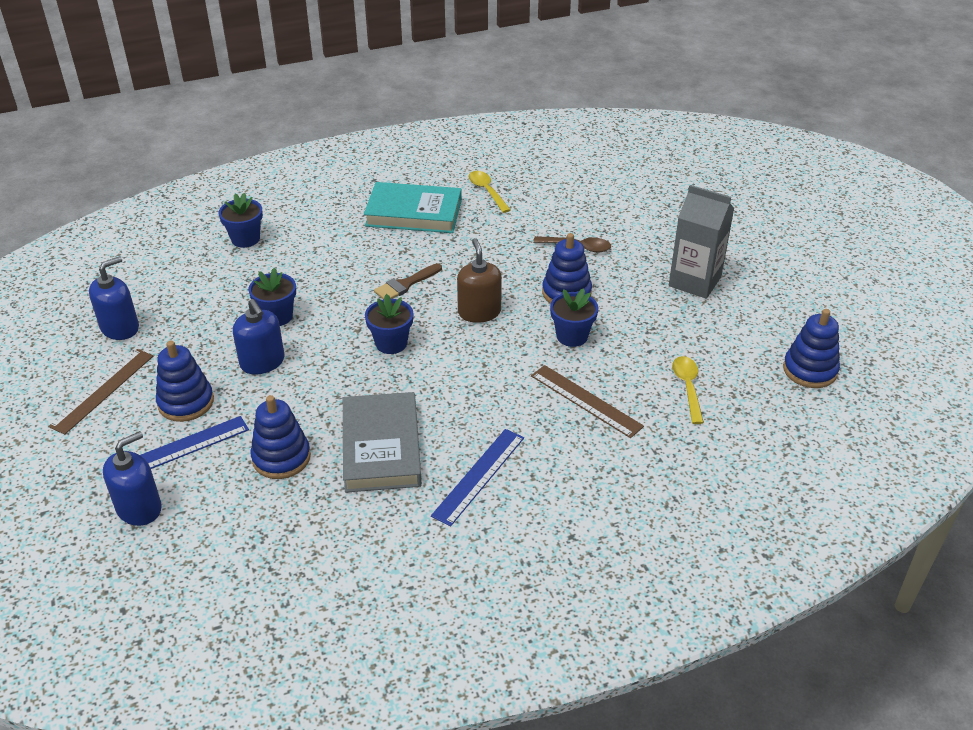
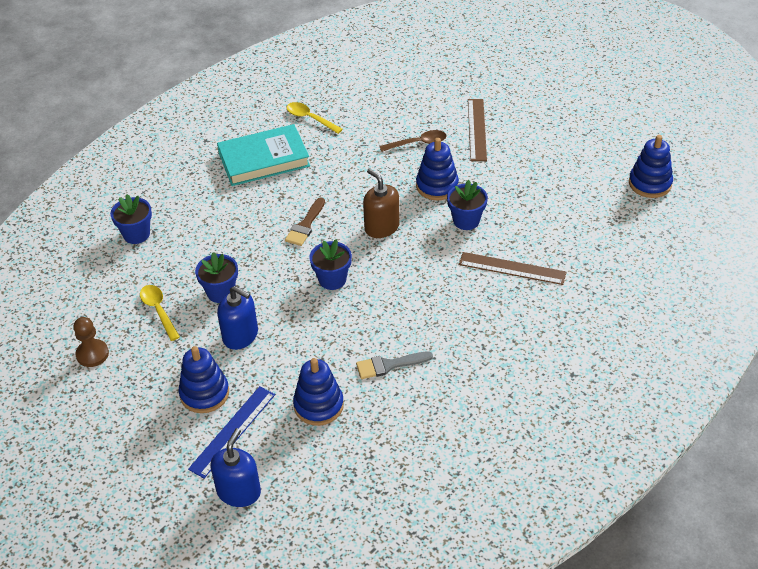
camera: 25 degrees left, 5 degrees up
(103, 390) = (124, 412): brown ruler -> brown ruler (477, 129)
(120, 328) = (92, 354): blue soap dispenser -> brown pawn
(381, 447) = (389, 365): grey book -> grey brush
(479, 476) = (477, 357): blue ruler -> none
(687, 387) = (576, 229): yellow spoon -> yellow spoon (158, 310)
(695, 281) = (525, 141): grey carton -> none

